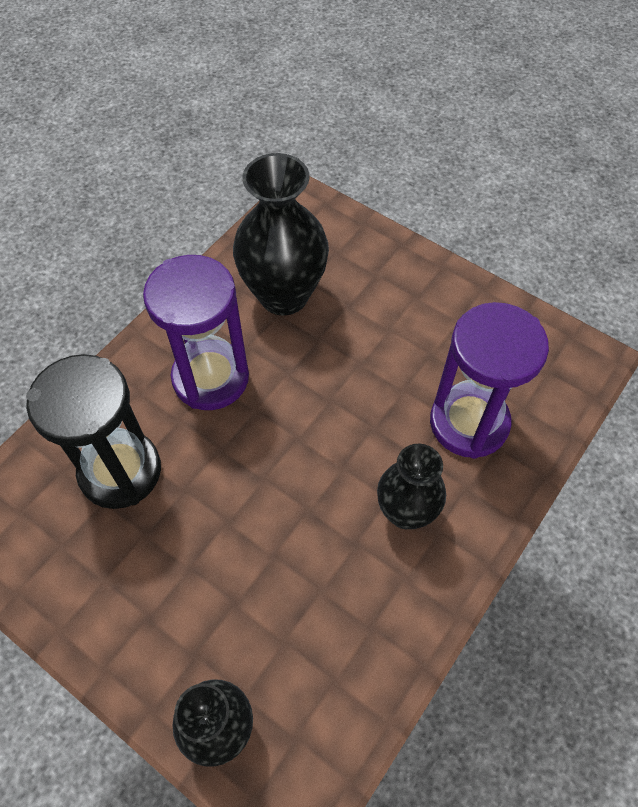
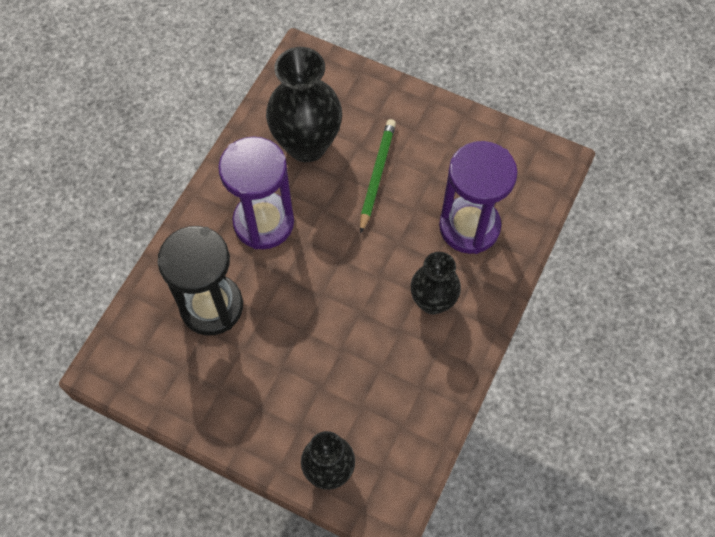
camera: 10 degrees left, 5 degrees up
(362, 342) = (377, 175): none -> green pencil

